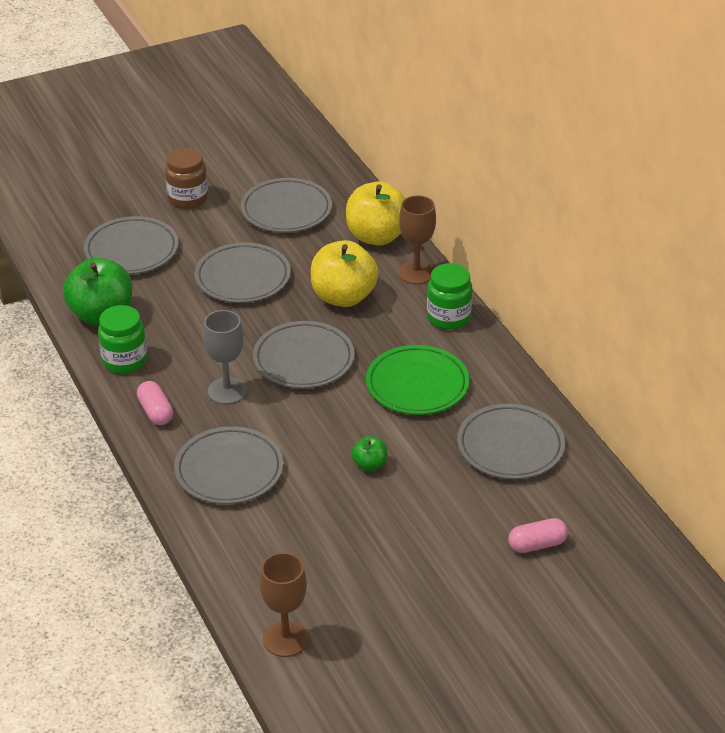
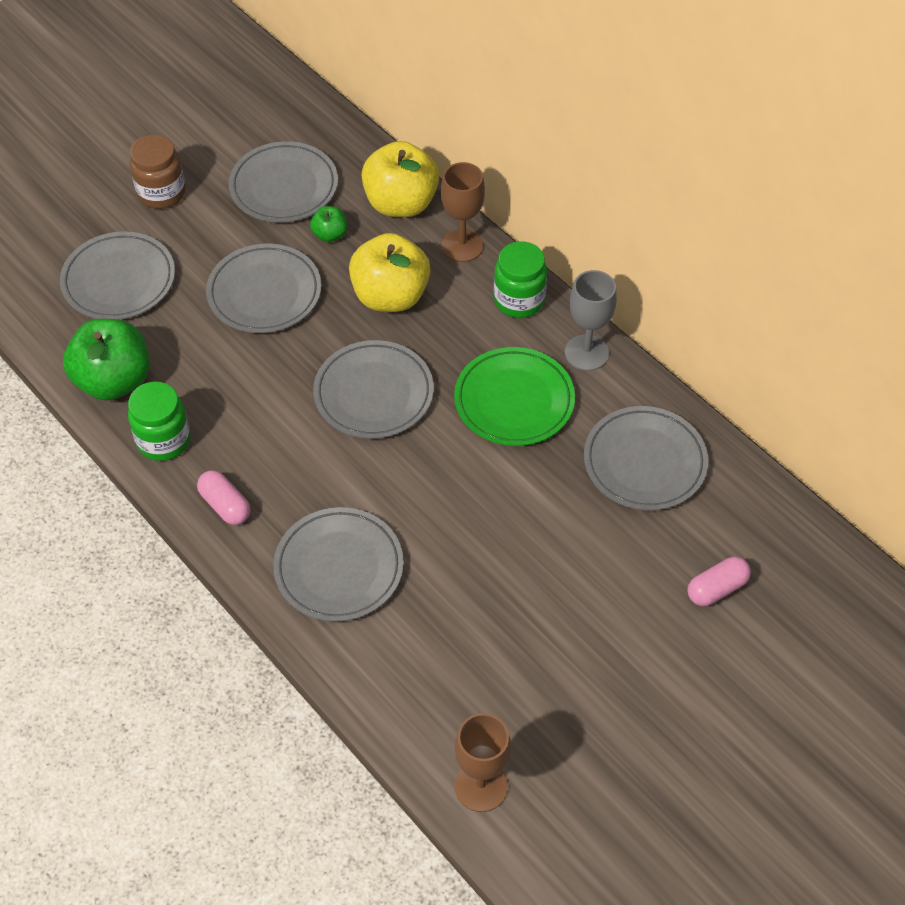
camera: 15 degrees left, 15 degrees up
(227, 391) = (299, 457): grey goblet -> grey goblet (586, 353)
(369, 465) = (497, 523): green apple -> green apple (330, 235)

